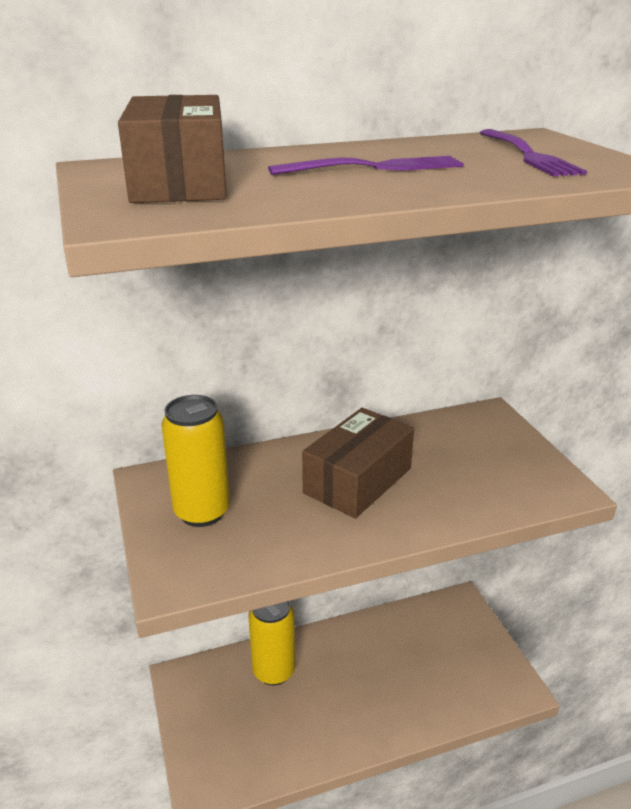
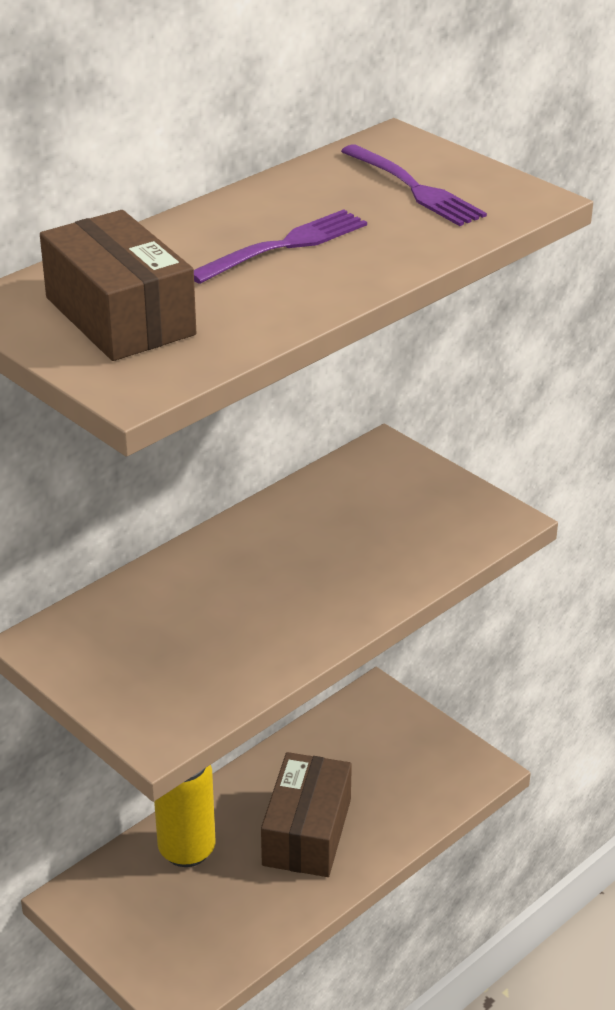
camera: 25 degrees left, 5 degrees up
(202, 512) = (133, 658): yellow can -> none
(358, 480) = (282, 573): brown box -> brown box (307, 832)

